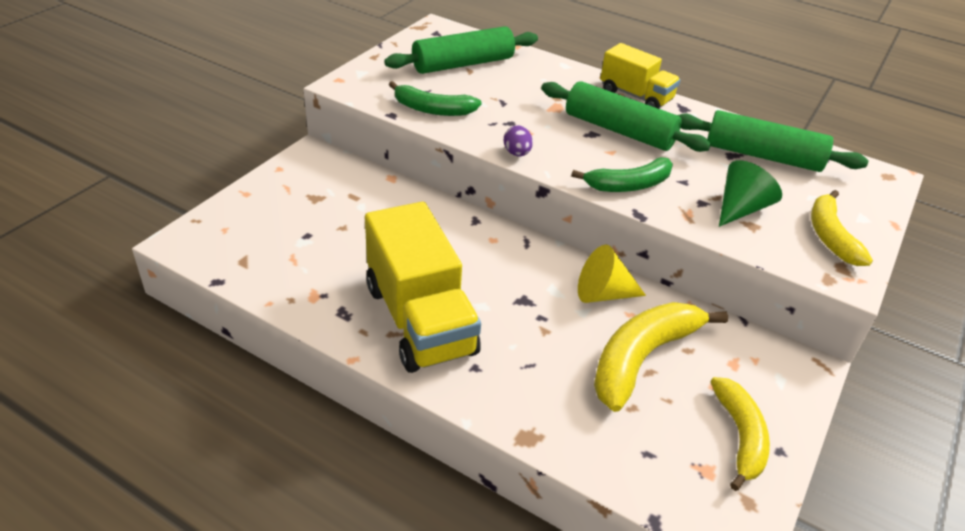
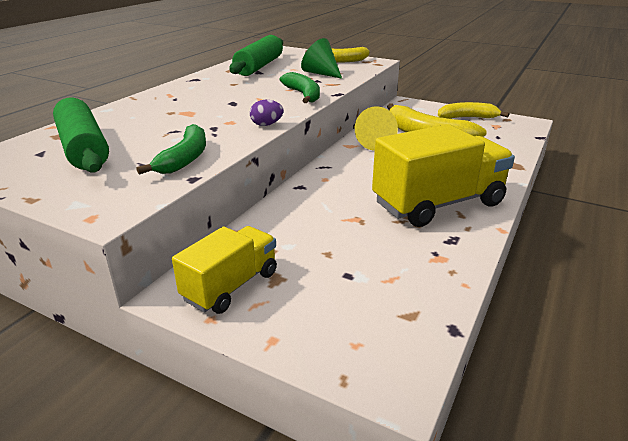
camera: 90 degrees left, 10 degrees down
(619, 130) = (228, 95): green rolling pin -> none
(636, 96) = (174, 89): yellow truck -> yellow truck (231, 286)

